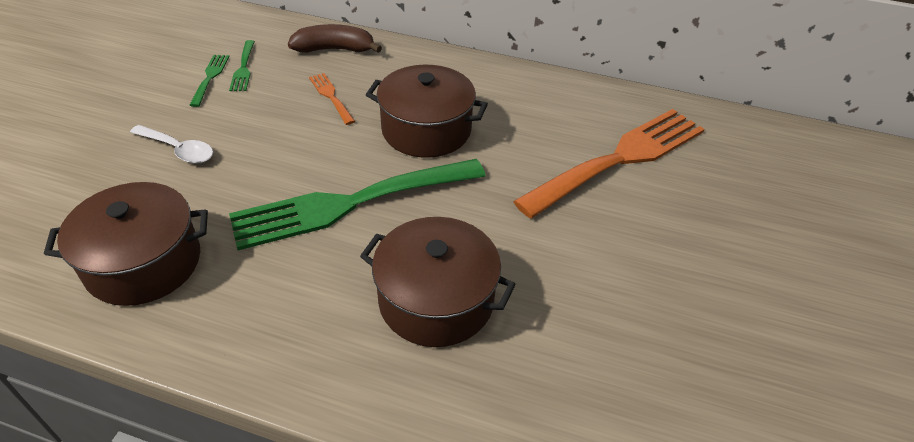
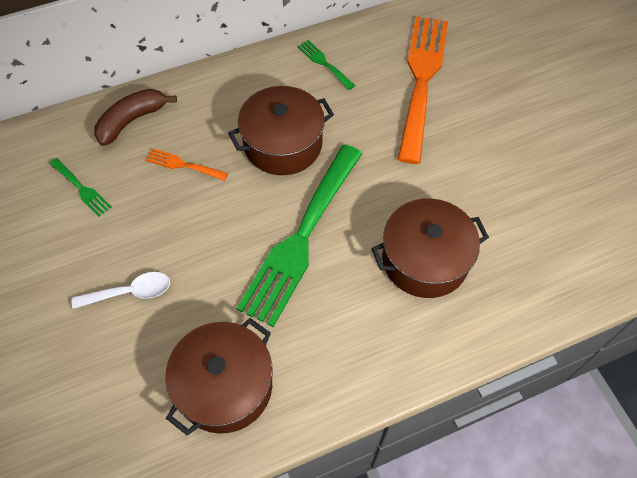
camera: 40 degrees left, 15 degrees up
(210, 78) = (66, 216): green fork -> green fork (324, 63)

